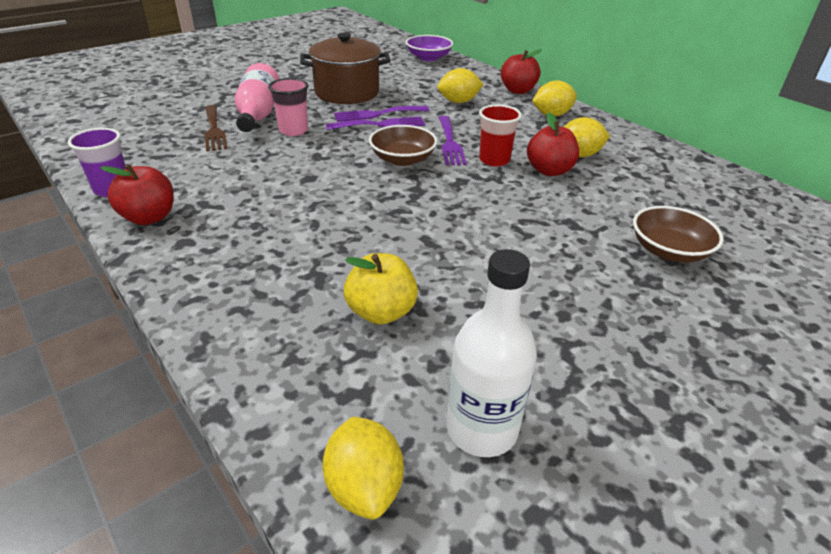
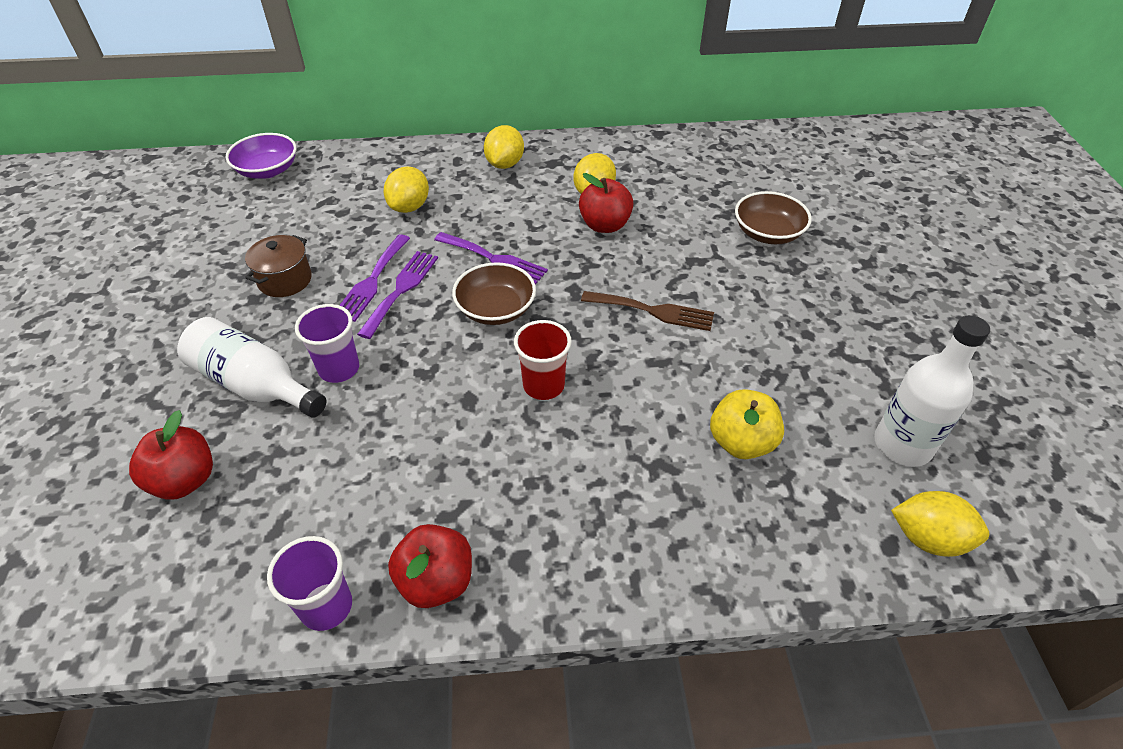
camera: 55 degrees left, 10 degrees up
(214, 130) = (256, 446): brown fork -> brown fork (653, 311)
(258, 114) = (254, 385): pink bottle -> white bottle
(293, 130) = (339, 369): pink cup -> purple cup
(347, 92) = (285, 280): brown pot -> brown pot, size x0.57
(494, 160) = (555, 248): red cup -> red cup (543, 385)
(518, 90) = (430, 155): red apple -> red apple (185, 480)

